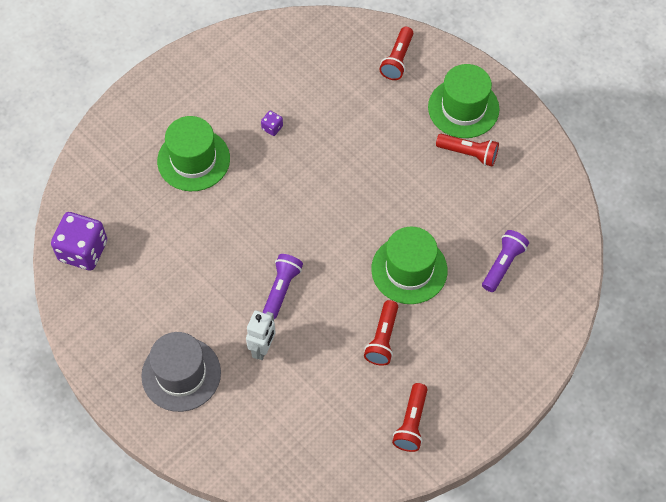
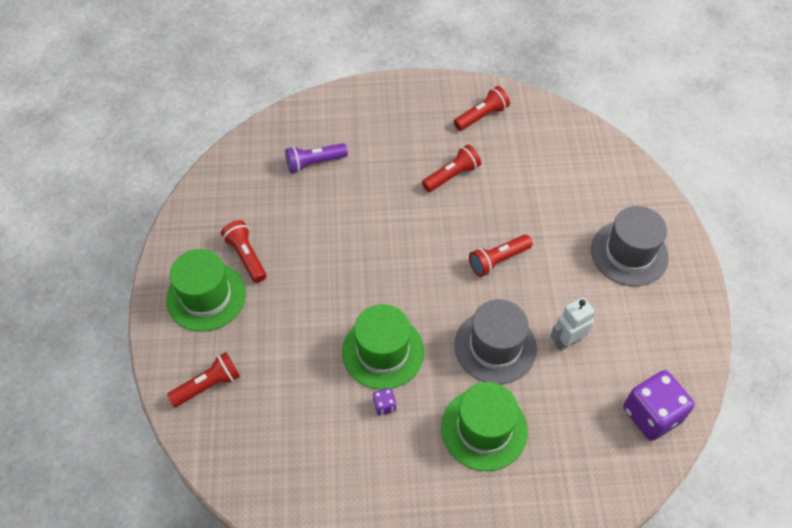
camera: 140 degrees left, 5 degrees down
(229, 219) = (495, 347): none -> grey hat
(263, 348) = (549, 228): white robot -> white robot (567, 341)
(281, 289) = (498, 260): purple flashlight -> red flashlight
(409, 270) = (385, 206): green hat -> green hat (383, 351)

